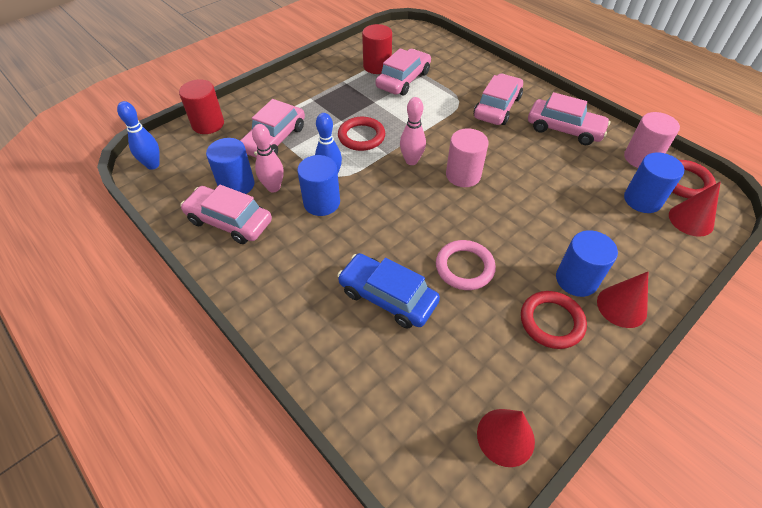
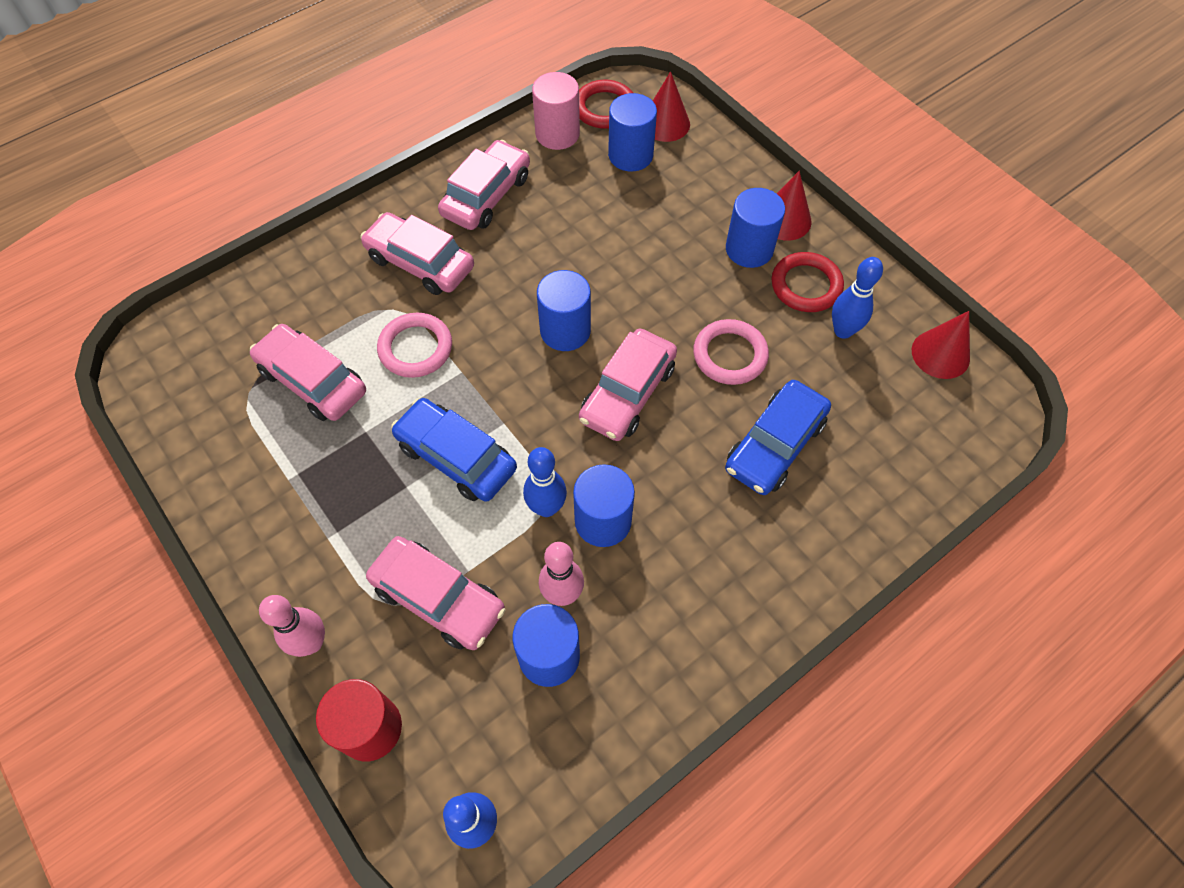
camera: 85 degrees left, 10 degrees up
(229, 221) = (632, 660): pink car -> pink car (627, 393)
(361, 136) = (456, 457): red ring -> blue car
(377, 66) = (258, 419): red cylinder -> none
(411, 161) = (526, 391): pink bowling pin -> pink bowling pin (312, 642)
(433, 113) = (415, 348): none -> pink ring
(463, 175) = (565, 330): pink cylinder -> blue cylinder
(510, 350) = (843, 331): none -> blue bowling pin

